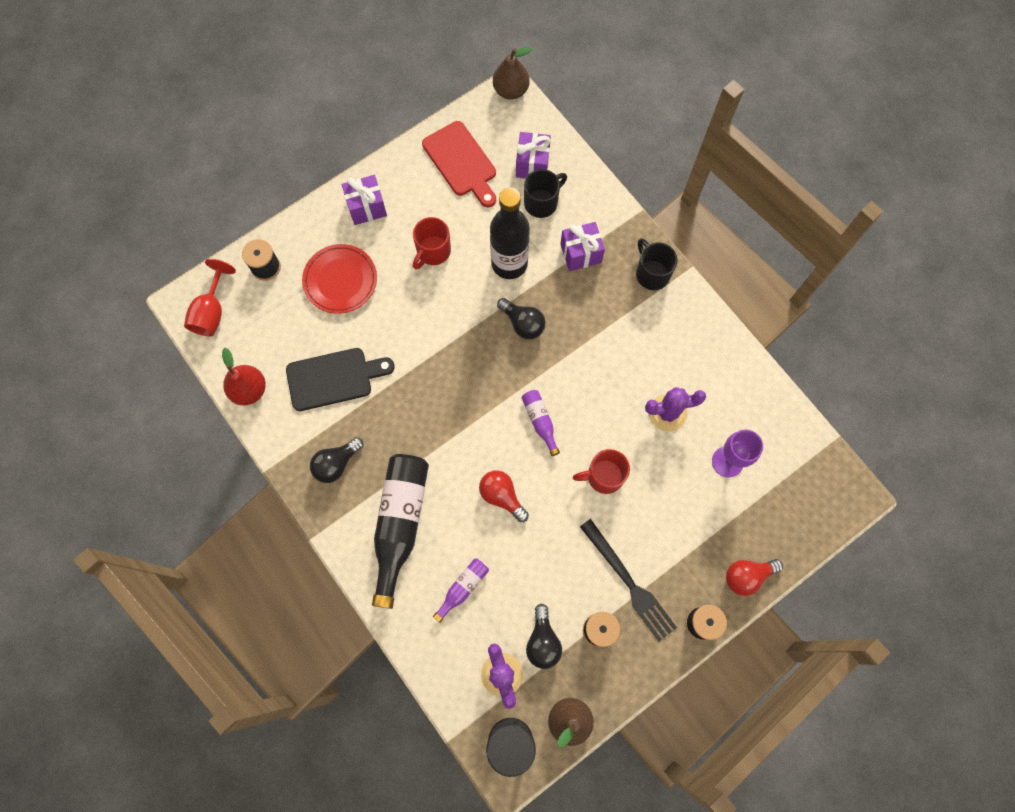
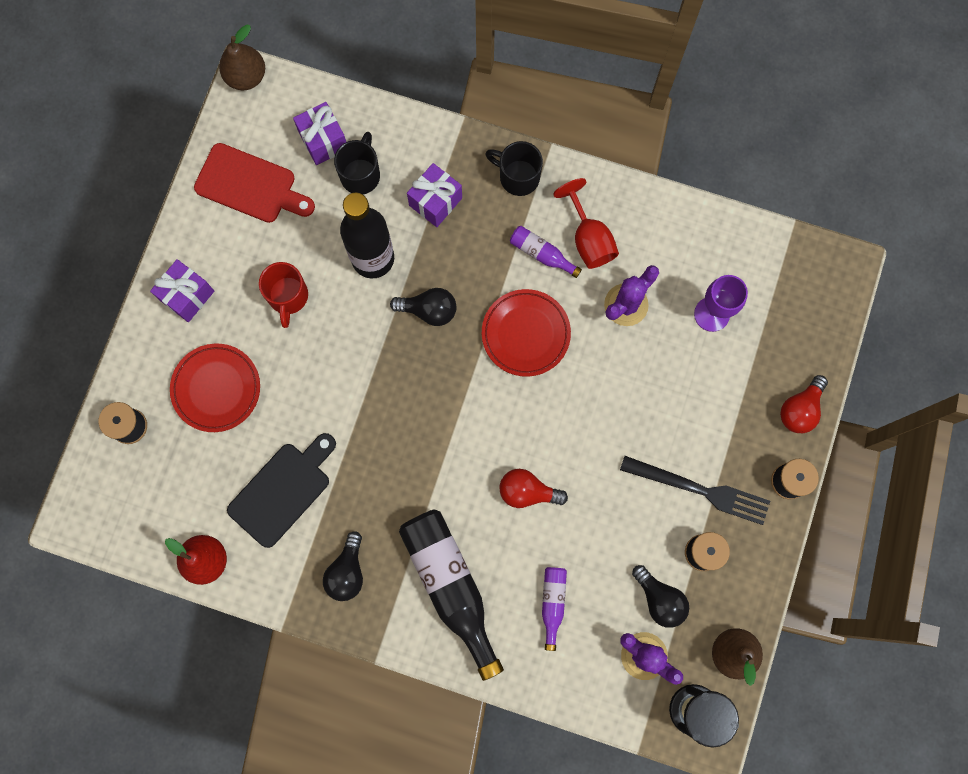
camera: 35 degrees left, 5 degrees up
(212, 312) = (108, 509): red goblet -> red goblet (589, 239)
(540, 421) = (513, 395): purple bottle -> purple bottle (541, 254)
(579, 385) = (525, 334): none -> red plate
(603, 476) = (608, 406): red mug -> none

